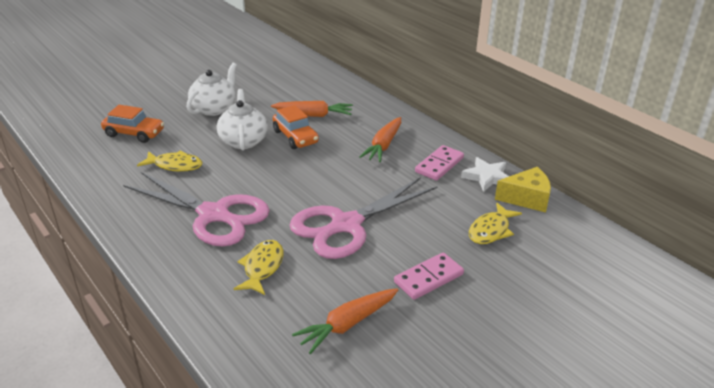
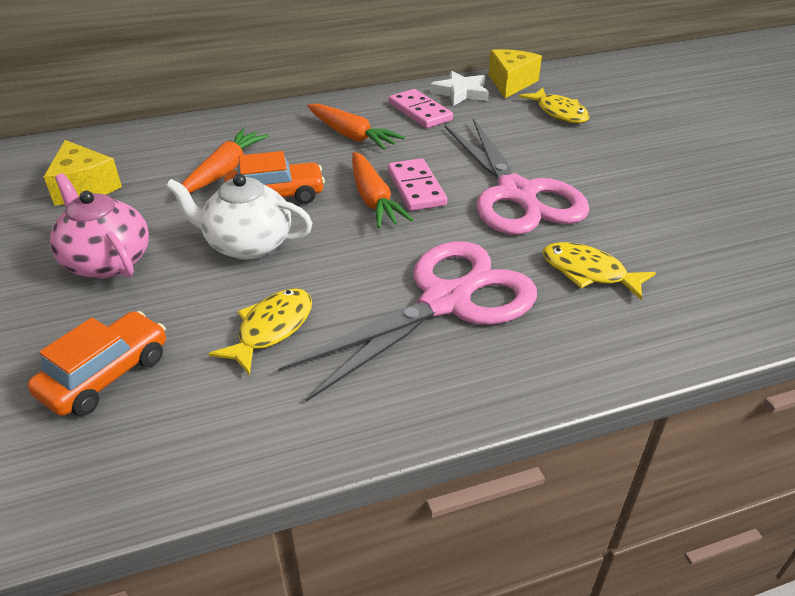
camera: 70 degrees left, 5 degrees up
(214, 108) = (107, 261): white teapot -> pink teapot
(275, 83) = (84, 187): none -> yellow cheese
(347, 324) = (706, 227): orange carrot -> orange carrot (373, 199)
(428, 278) = (632, 163): pink domino -> pink domino (416, 188)

